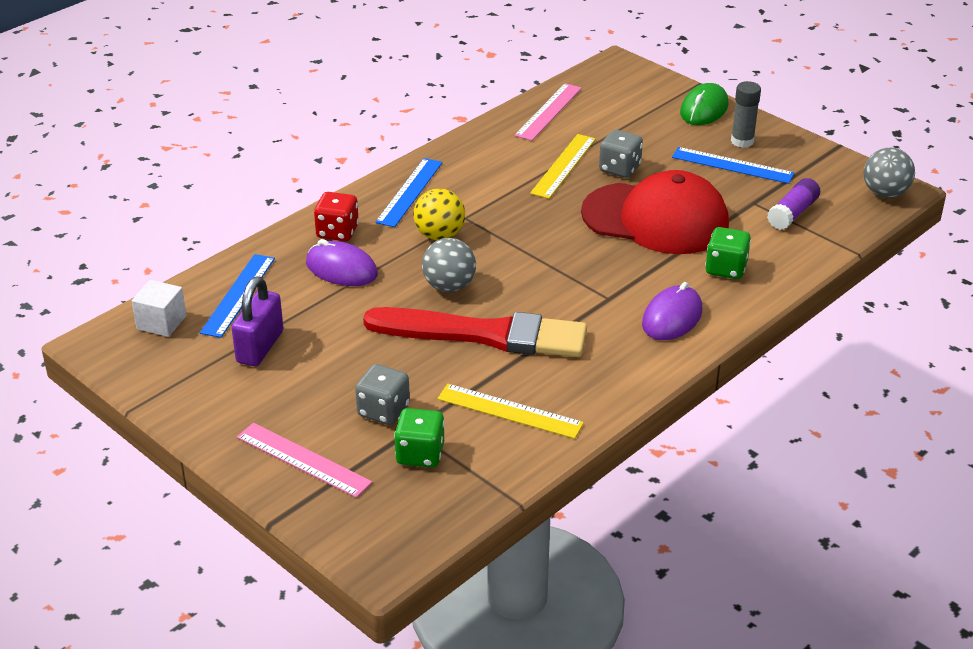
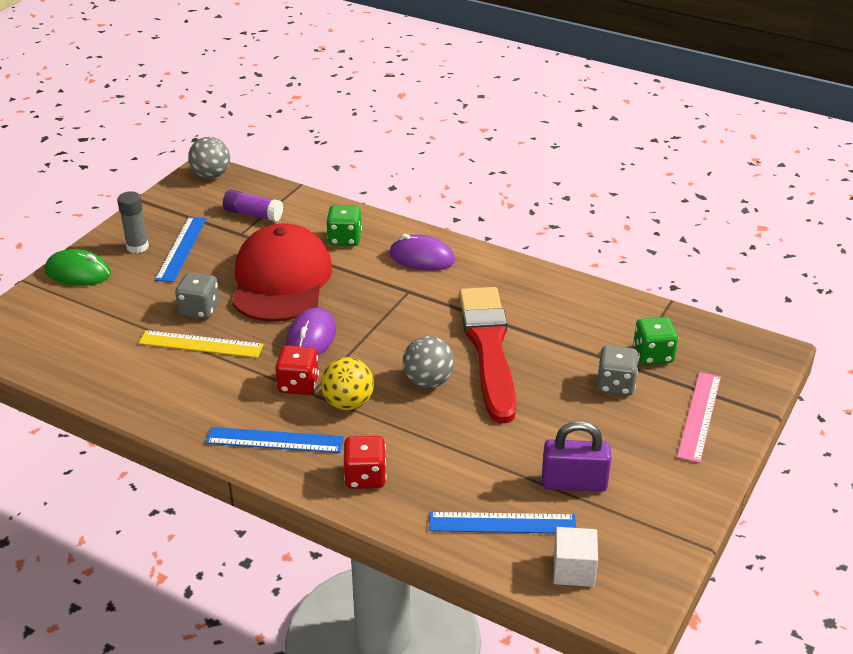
camera: 105 degrees left, 0 degrees up
(341, 269) = (429, 458): purple mouse -> purple mouse (311, 338)
(480, 212) = (298, 384): none -> red dice
(509, 411) = (577, 319): yellow ruler -> none
(548, 111) = (91, 370): pink ruler -> none

